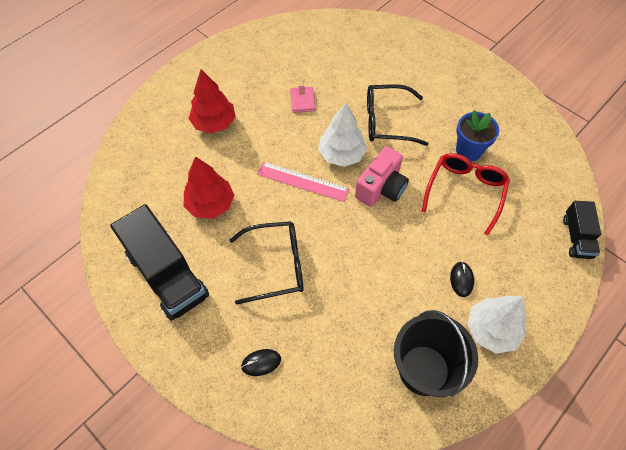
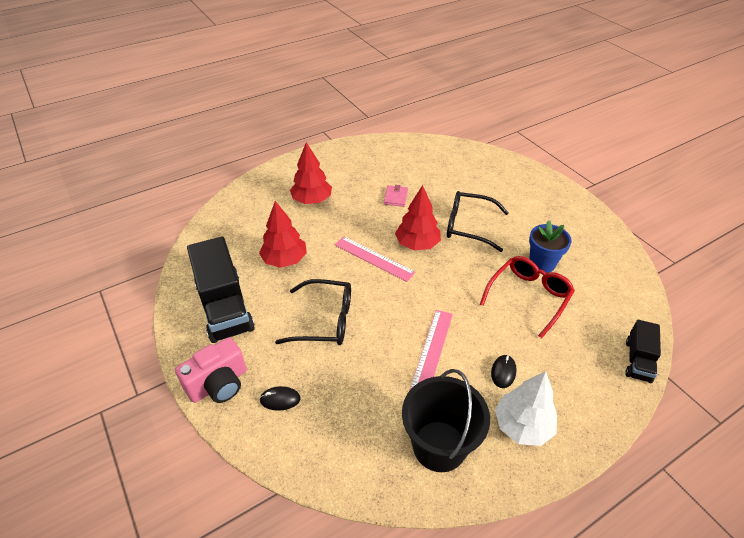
camera: 15 degrees right, 15 degrees down
(341, 154) = (417, 244): white tree -> red tree
(381, 188) = (446, 278): pink camera -> pink camera (218, 384)
(390, 273) = (432, 350): none -> pink ruler

